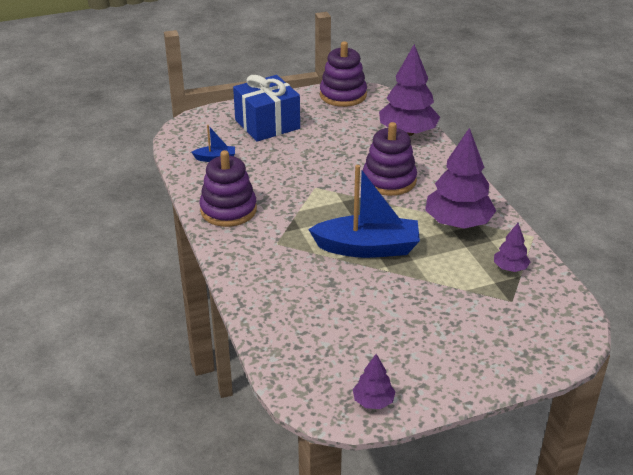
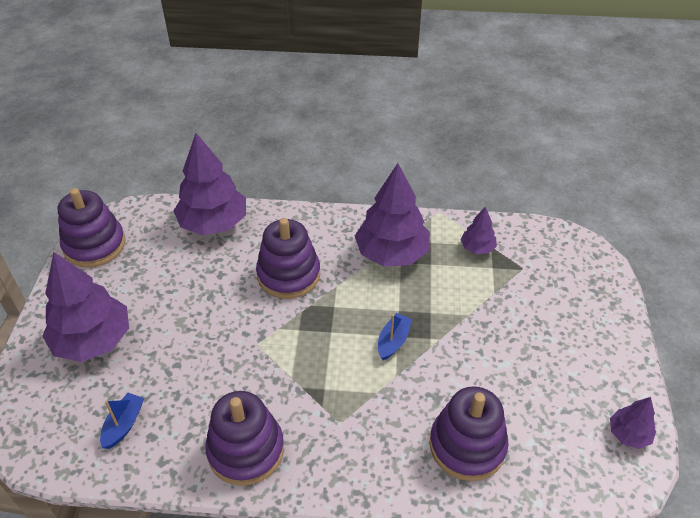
camera: 65 degrees left, 10 degrees up
(267, 124) = (93, 340): blue gift -> purple tree
(298, 309) = (467, 445): none -> purple stacking toy
(367, 248) = (393, 341): blue boat -> blue boat, size x0.45

